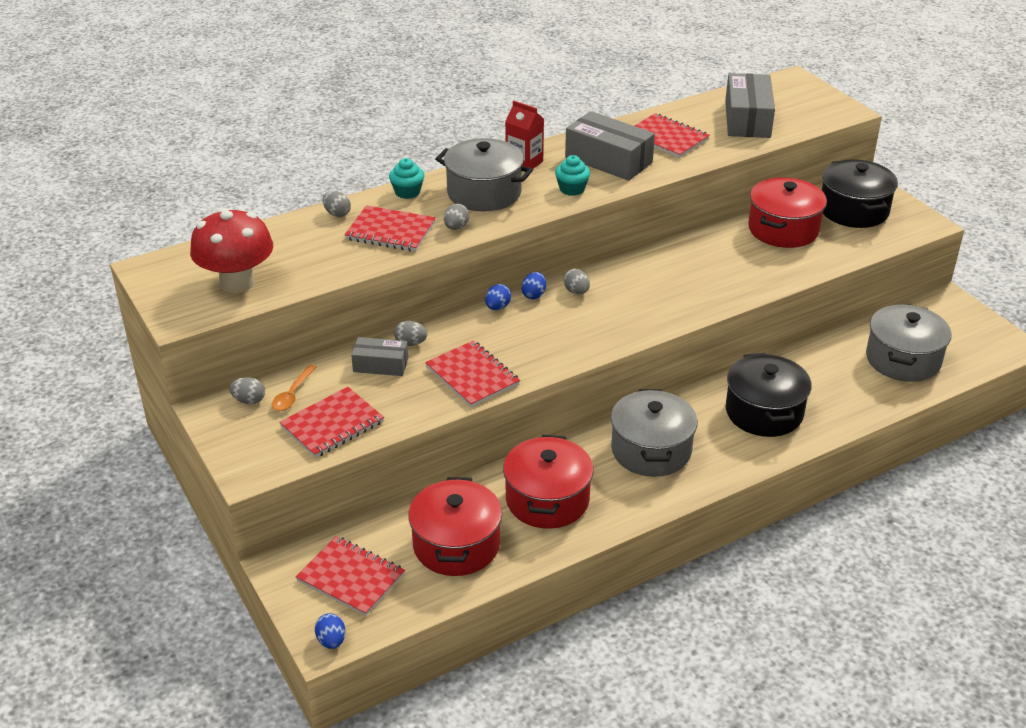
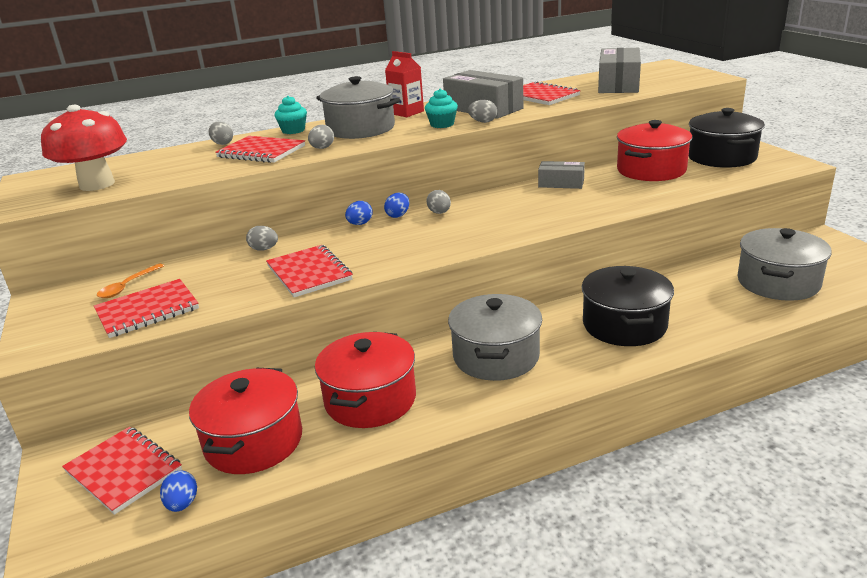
camera: 10 degrees right, 10 degrees down
(249, 400) = (83, 291): grey egg -> grey egg (483, 122)
(331, 641) = (60, 542): blue egg -> blue egg (182, 504)
(380, 365) = (226, 265): grey box -> grey box (561, 183)

